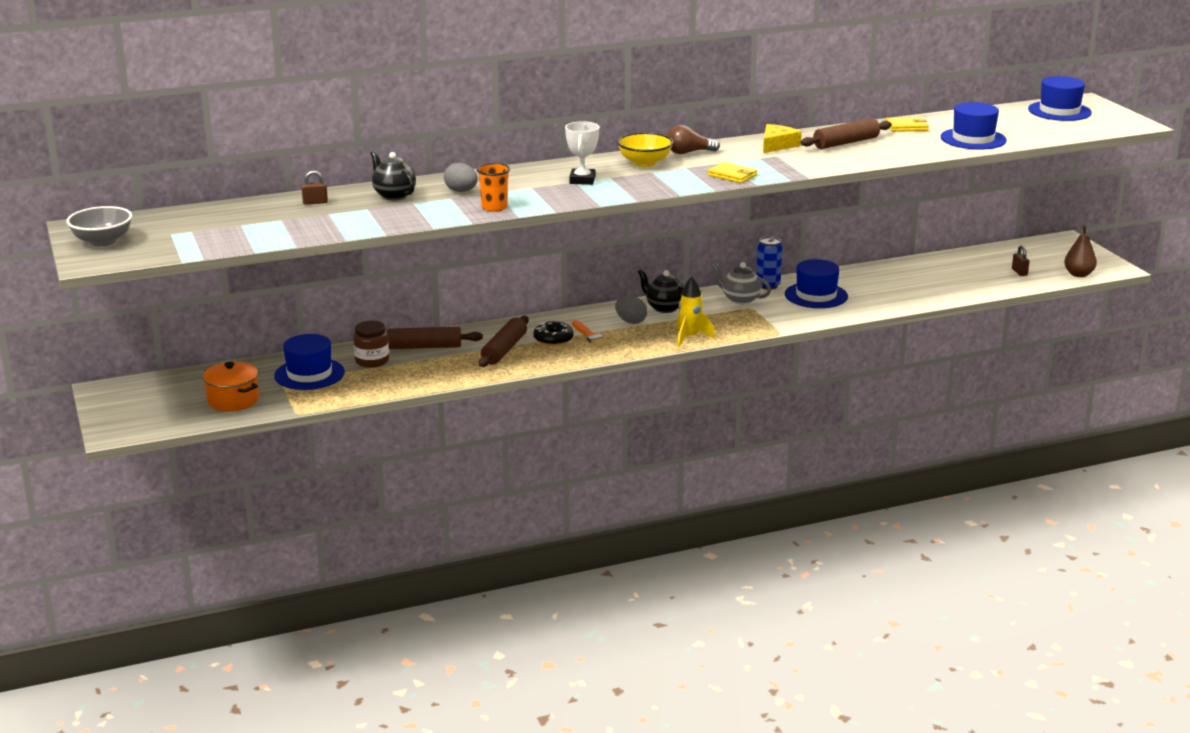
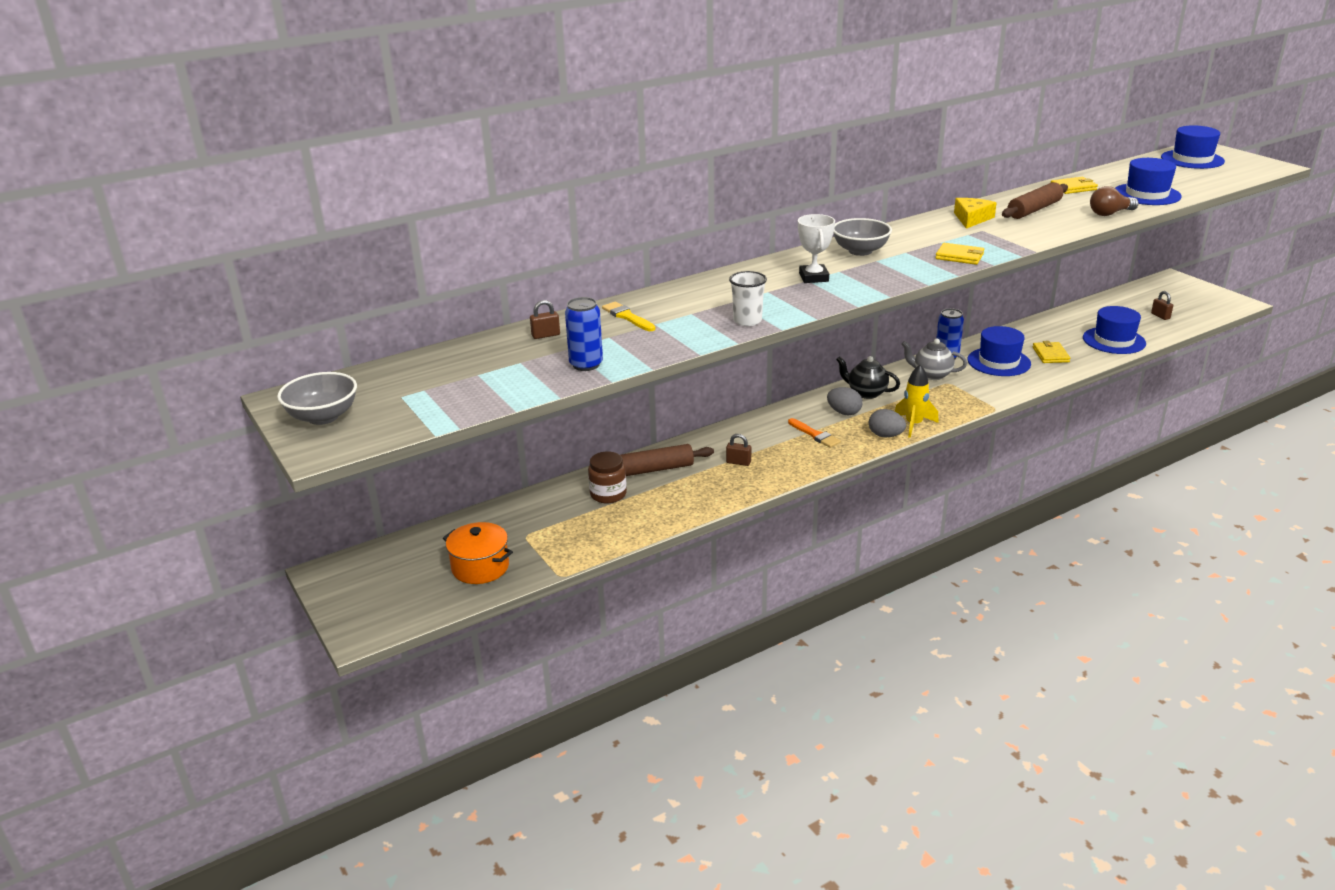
camera: 10 degrees left, 5 degrees up
(309, 374) = (549, 520): blue hat -> blue hat (1114, 340)
(333, 226) = (586, 364): none -> blue can
(394, 195) = (627, 317): black teapot -> yellow brush
(461, 191) = (697, 304): grey egg -> grey egg (885, 435)
(494, 207) = (747, 321): orange cup -> white cup
(504, 350) = (738, 462): brown rolling pin -> brown padlock
(553, 339) = (780, 443): black donut -> none
(644, 163) = (860, 251): yellow bowl -> grey bowl
(689, 152) = (894, 235): brown light bulb -> brown light bulb (1110, 213)
(874, 294) = (1050, 355): none -> yellow wallet
(1078, 274) = (1213, 313): brown pear -> none

